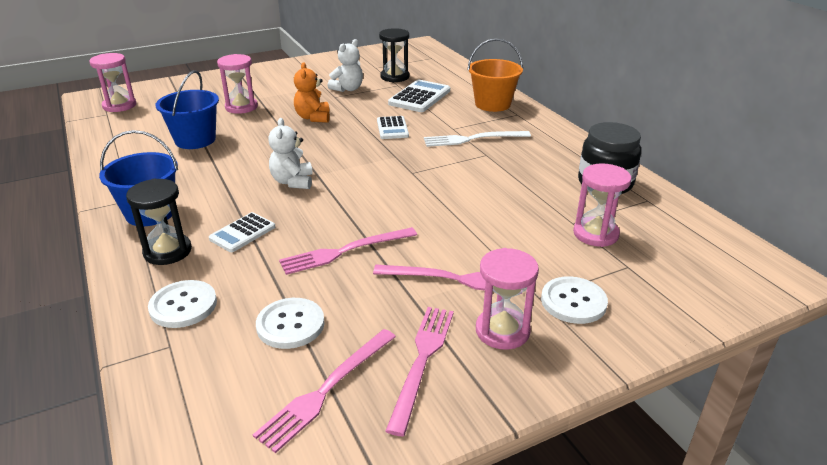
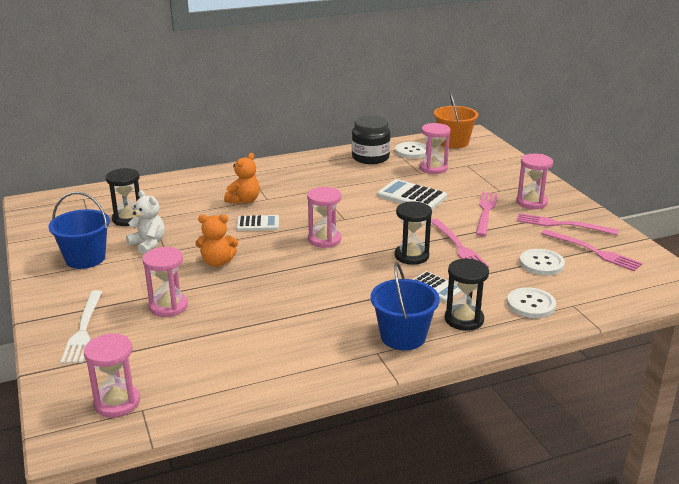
camera: 85 degrees left, 5 degrees down
(195, 140) = (249, 329): blue bucket -> blue bucket (85, 258)
(293, 182) = (353, 269): white teddy bear -> none
(319, 217) = (411, 256): none -> black hourglass
(359, 163) = (324, 239): none -> pink hourglass
(419, 97) = (190, 209): white calculator -> white calculator (412, 196)
(445, 118) = (244, 200): none -> orange teddy bear
(473, 139) = (290, 192): white fork -> white fork (83, 328)
(492, 104) = (223, 179): orange bucket -> orange bucket (453, 142)
(573, 302) = (502, 182): white button -> white button (411, 151)

